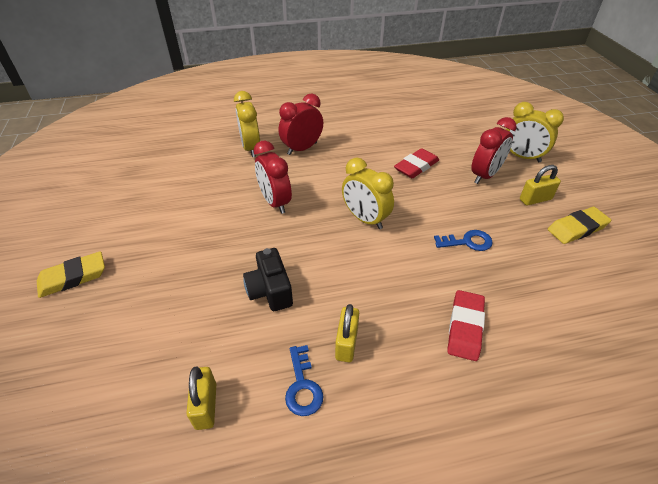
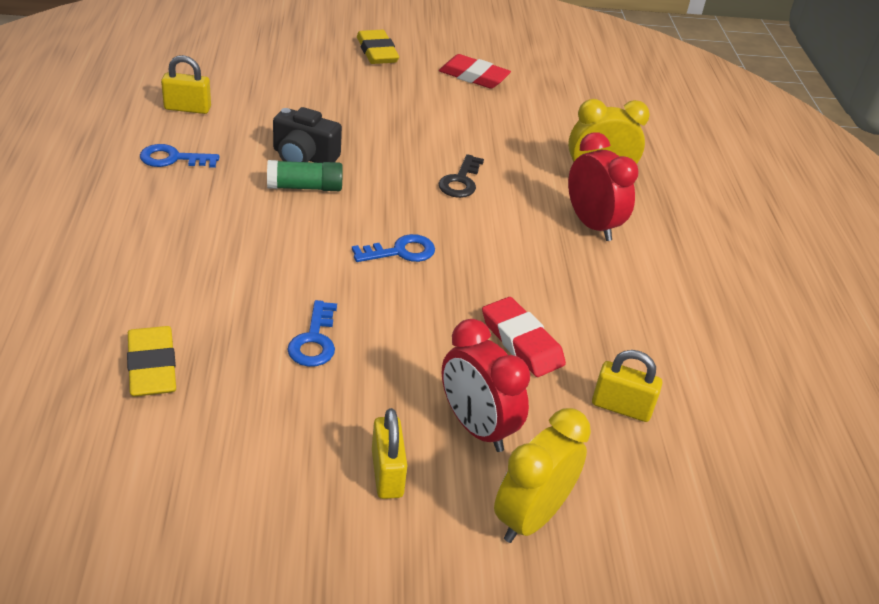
camera: 95 degrees right, 5 degrees down
(270, 290) = (304, 157): black camera -> black camera turned 150 degrees counterclockwise
(275, 202) = (460, 181): red clock -> black key
(312, 280) = (305, 187): none -> green glue stick
(346, 343) = (204, 193): yellow padlock -> yellow padlock (621, 407)
(365, 219) = (400, 251): yellow clock -> blue key
(465, 327) = (172, 286): red eraser -> red eraser (473, 76)
(577, 228) = (290, 498): yellow eraser -> yellow eraser (152, 366)

